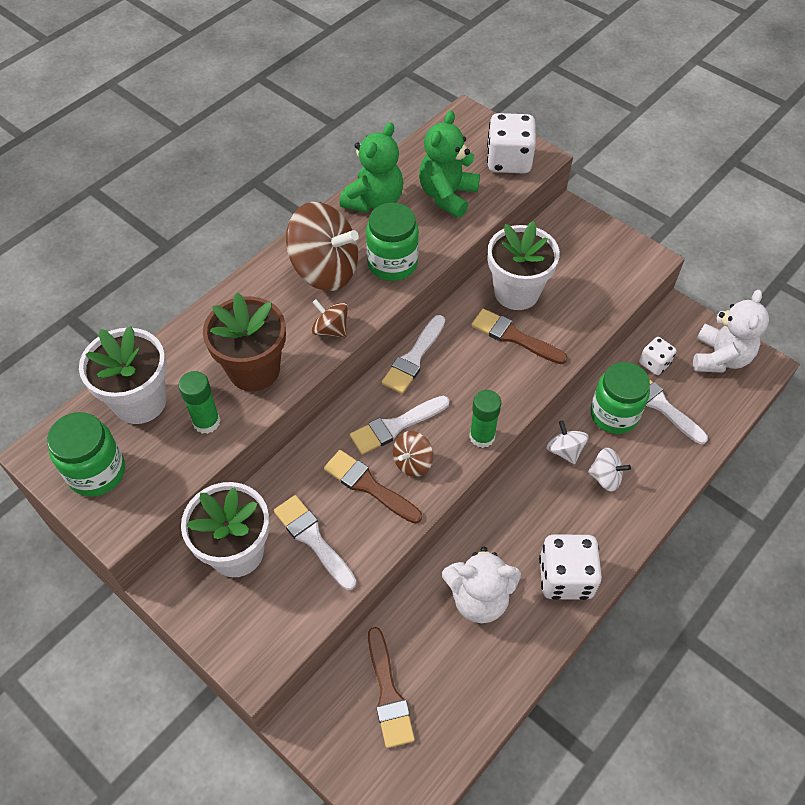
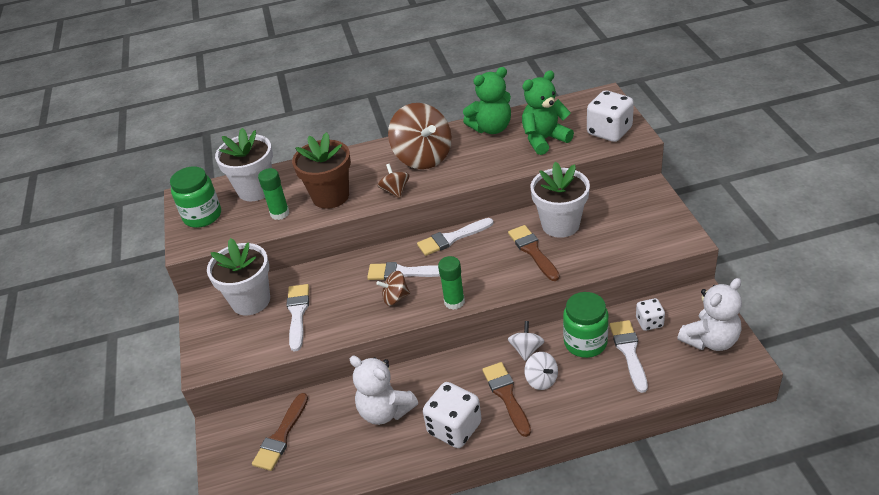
camera: 40 degrees right, 15 degrees down
(368, 486) = (356, 299): brown brush -> brown brush (506, 395)
(392, 264) = (469, 167): green jar -> none

